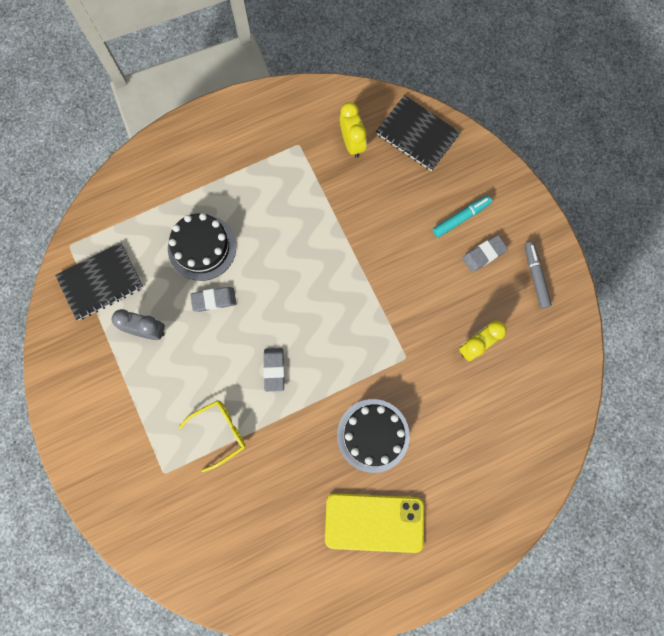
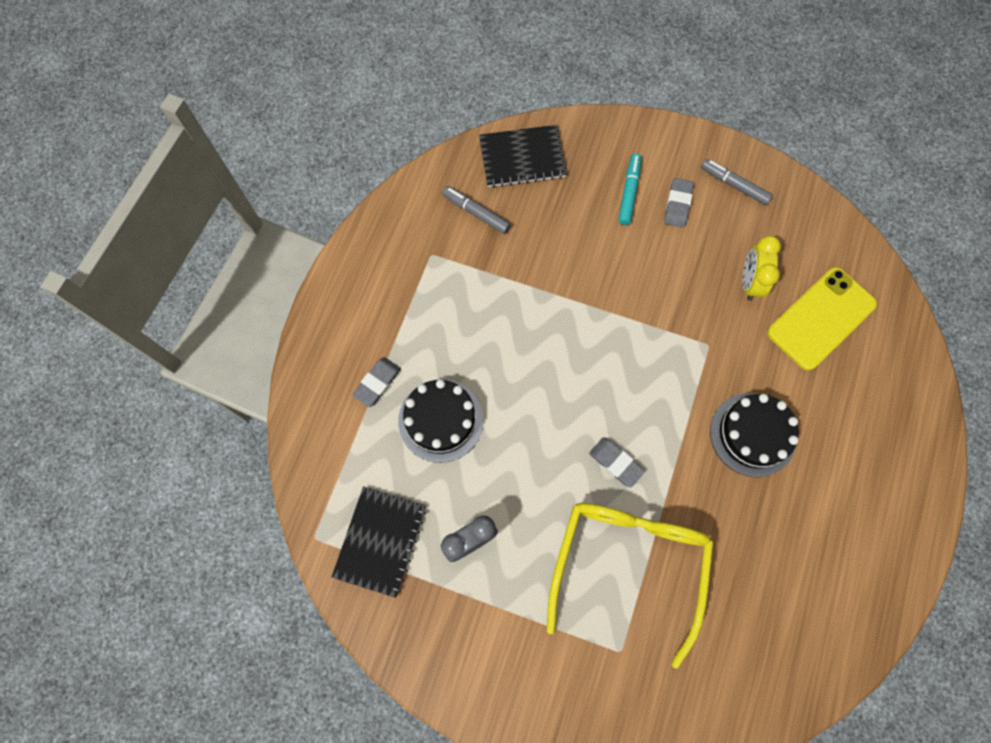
camera: 45 degrees left, 5 degrees down
(214, 300) = (500, 455): grey eraser -> grey eraser (377, 383)
(220, 432) = (628, 564): yellow glasses -> yellow glasses, size x2.04
(352, 143) = (476, 212): yellow clock -> grey marker
(374, 522) = (831, 504): yellow phone -> yellow phone (821, 318)

